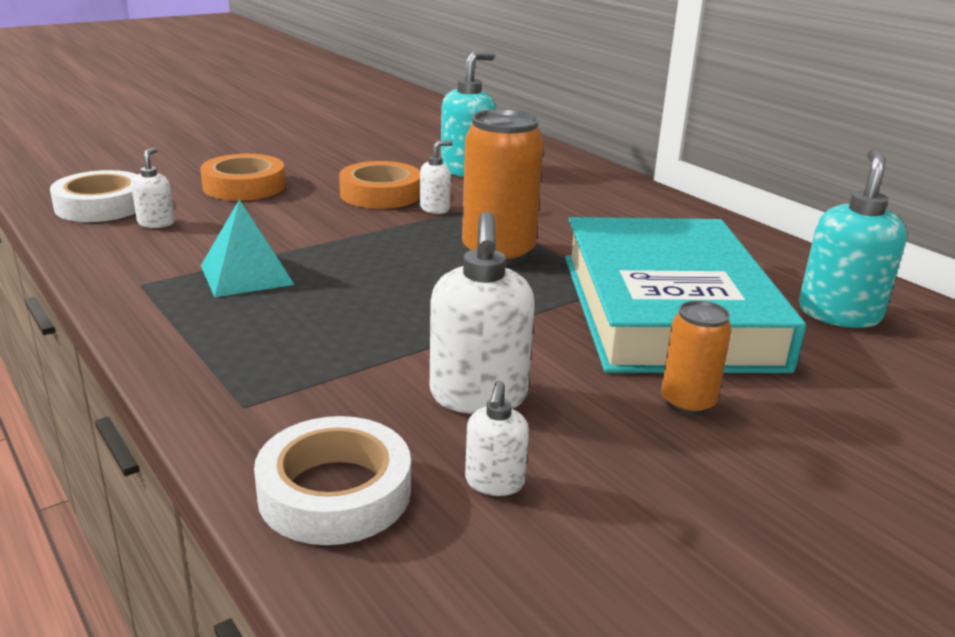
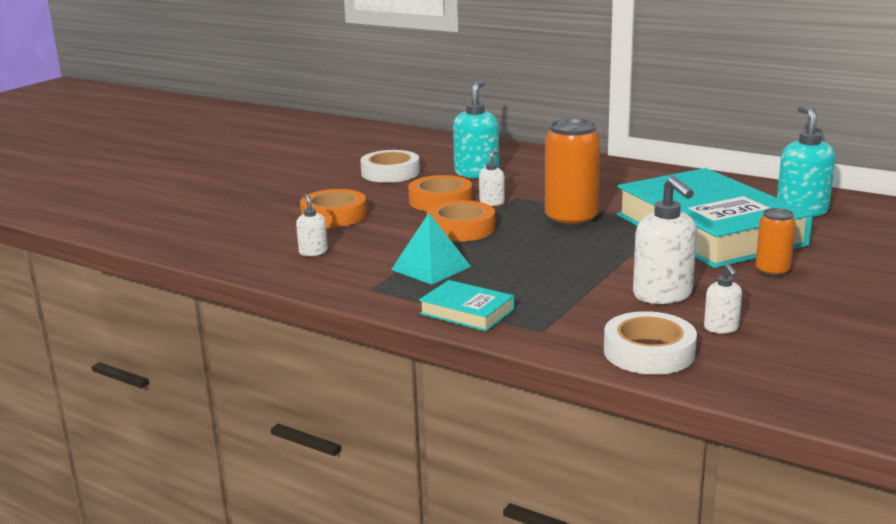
camera: 20 degrees left, 5 degrees down
(101, 205) = (250, 250): white tape -> white tape (390, 173)
(196, 348) = (467, 312): none -> turquoise book
(354, 232) = (461, 228): none -> orange tape

